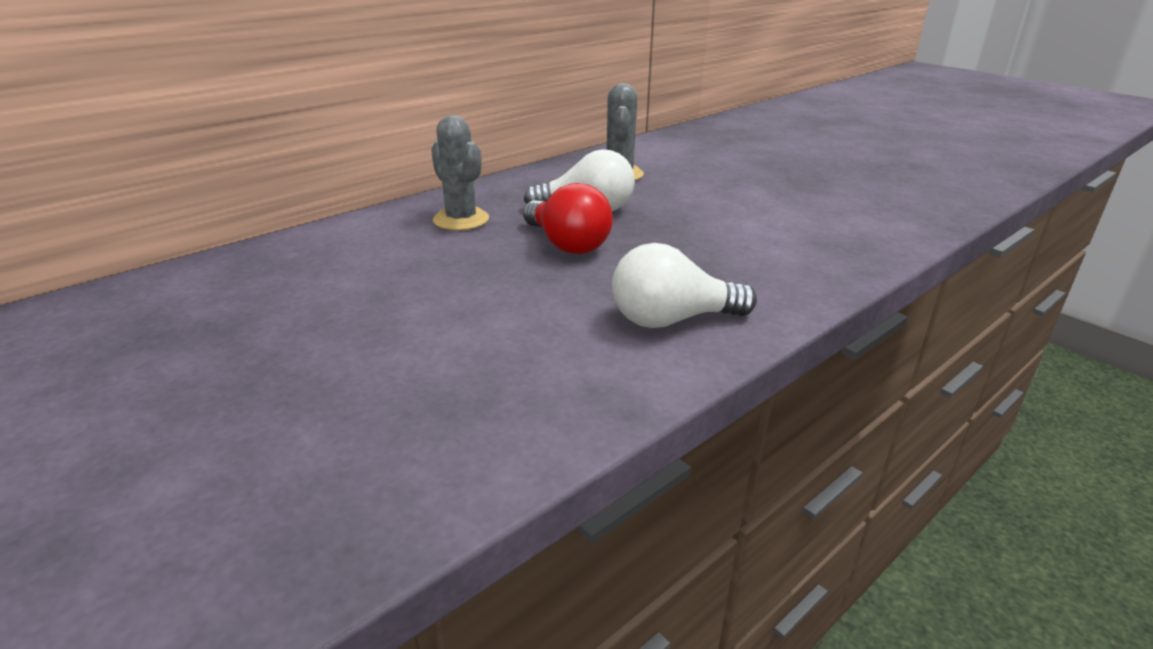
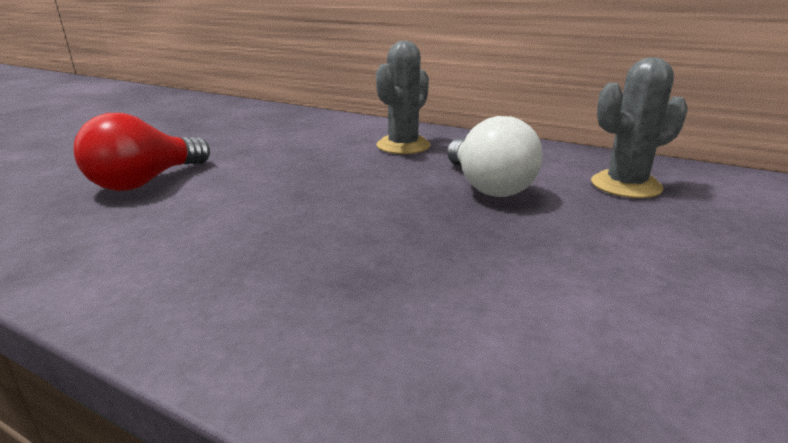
camera: 70 degrees right, 5 degrees down
(567, 244) = (384, 191): red light bulb -> red light bulb (146, 182)
(671, 320) = (216, 273): white light bulb -> none

